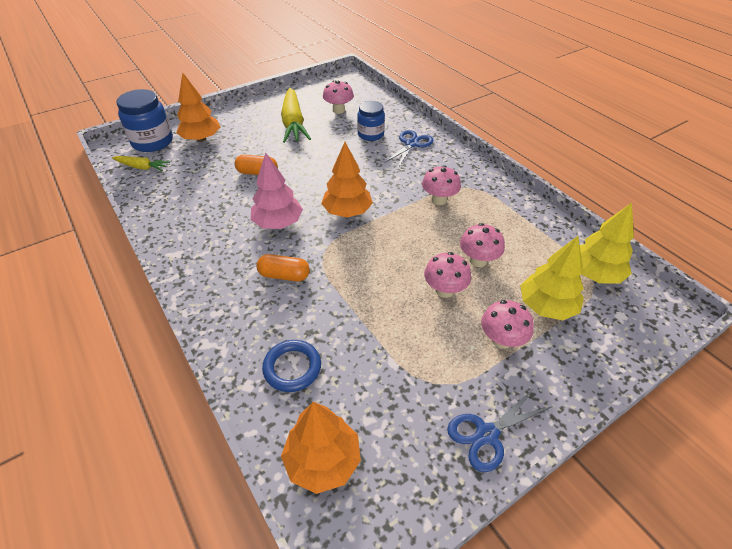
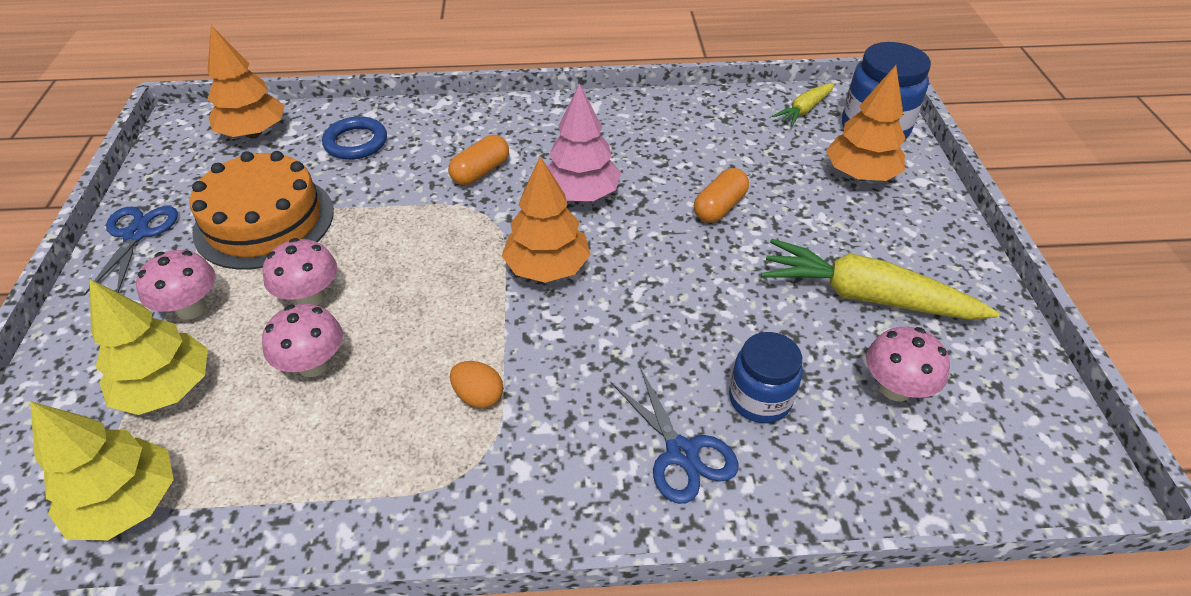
camera: 120 degrees right, 0 degrees up
(411, 360) = (264, 221): none -> orange cake
(439, 200) = (478, 396): pink mushroom -> orange egg

